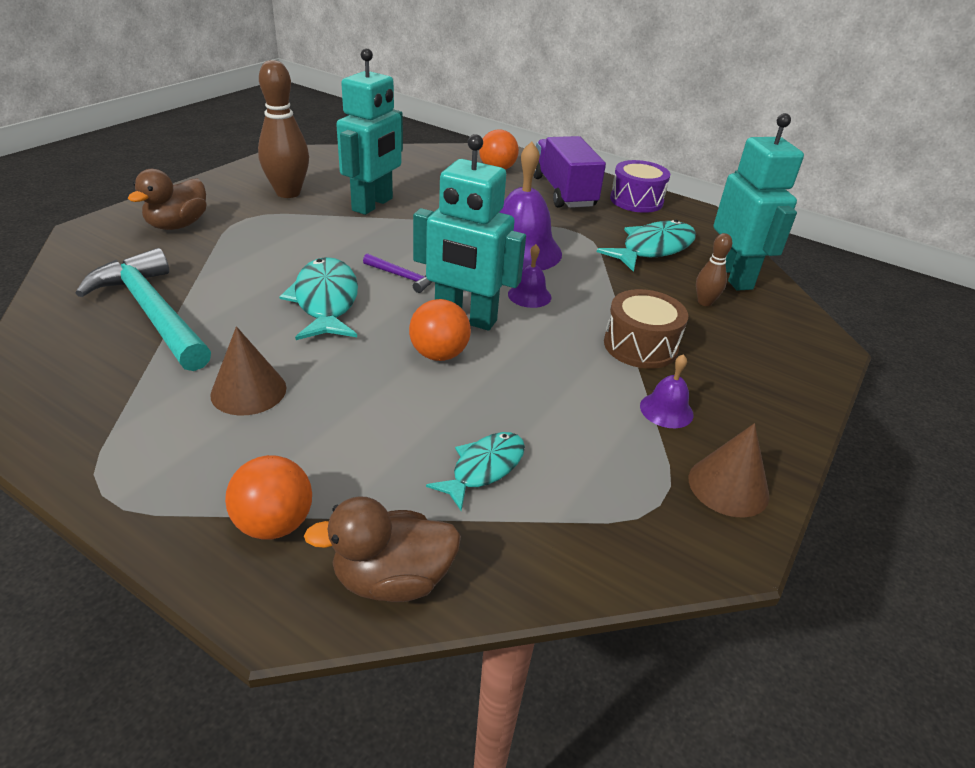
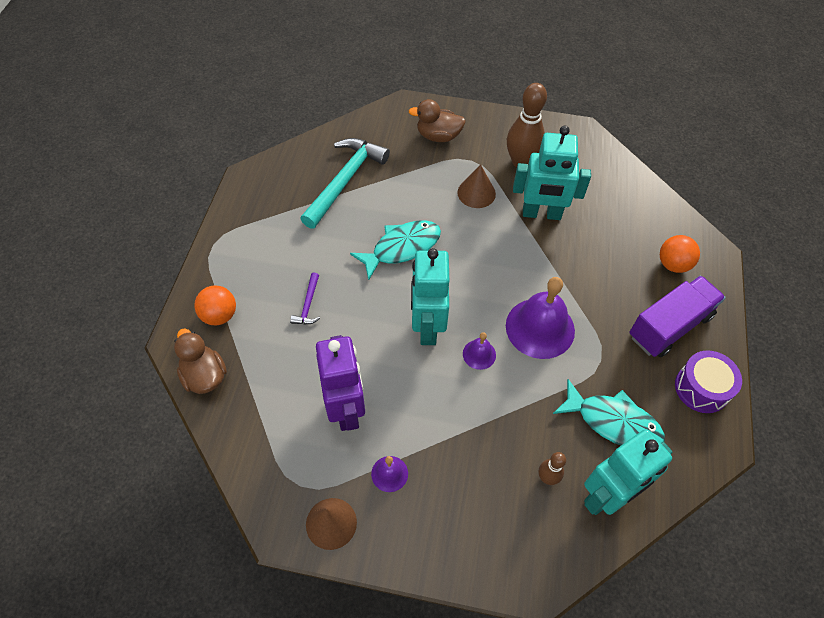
camera: 70 degrees right, 20 degrees up
(248, 391) = (302, 257): brown cone -> brown cone (476, 193)
(403, 277) = (455, 273): purple hammer -> purple hammer (308, 305)
(439, 354) = (380, 328): orange ball -> none
(484, 468) = (291, 387): turquoise fish -> none
(550, 421) = (346, 408): none -> purple robot
(640, 346) = (456, 442): brown drum -> none

